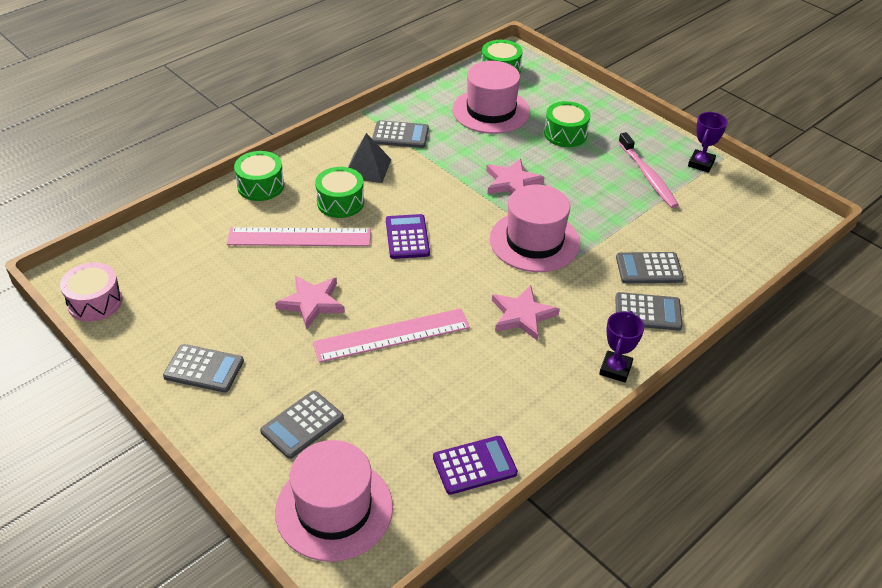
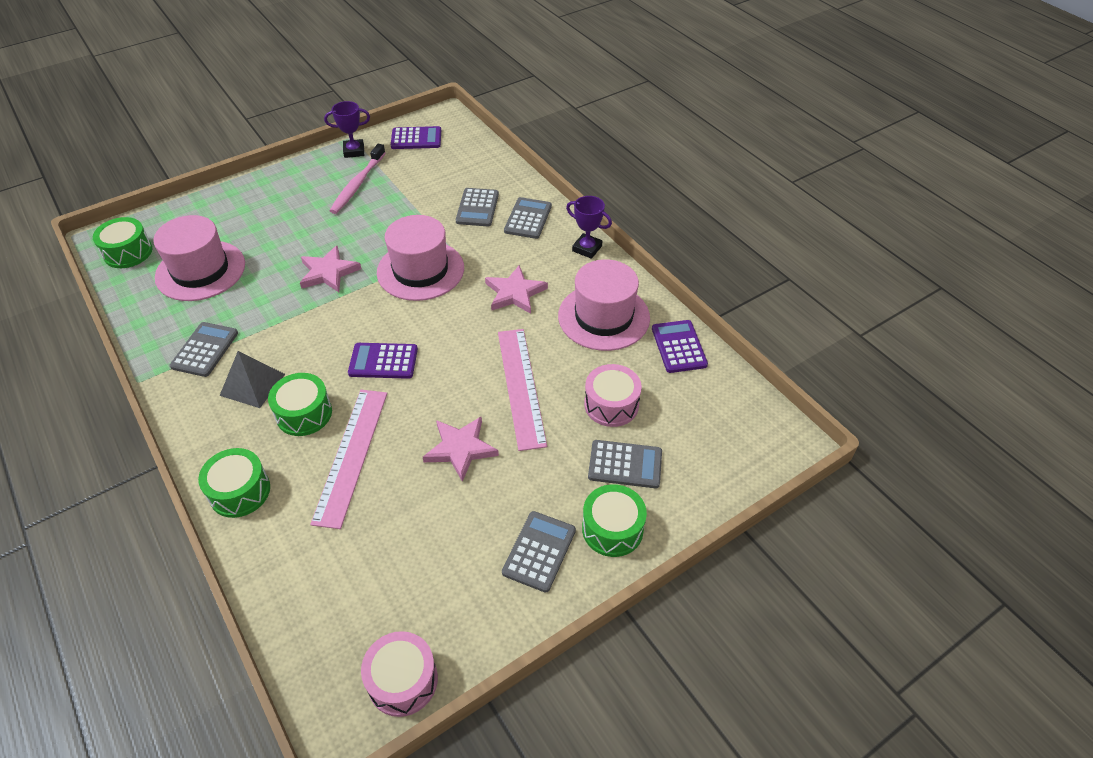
camera: 80 degrees left, 5 degrees up
(302, 425) = (625, 464): grey calculator -> grey calculator turned 45 degrees counterclockwise
(334, 509) = (721, 445): pink hat -> pink hat (603, 317)
(379, 408) = (611, 404): none -> pink drum
(565, 134) = (269, 224): green drum -> green drum (612, 529)
(648, 176) = (357, 184): pink toothbrush -> pink toothbrush turned 120 degrees clockwise
(701, 163) = (354, 151): purple trophy -> purple trophy turned 45 degrees counterclockwise
(747, 203) = (416, 139): none -> purple calculator

